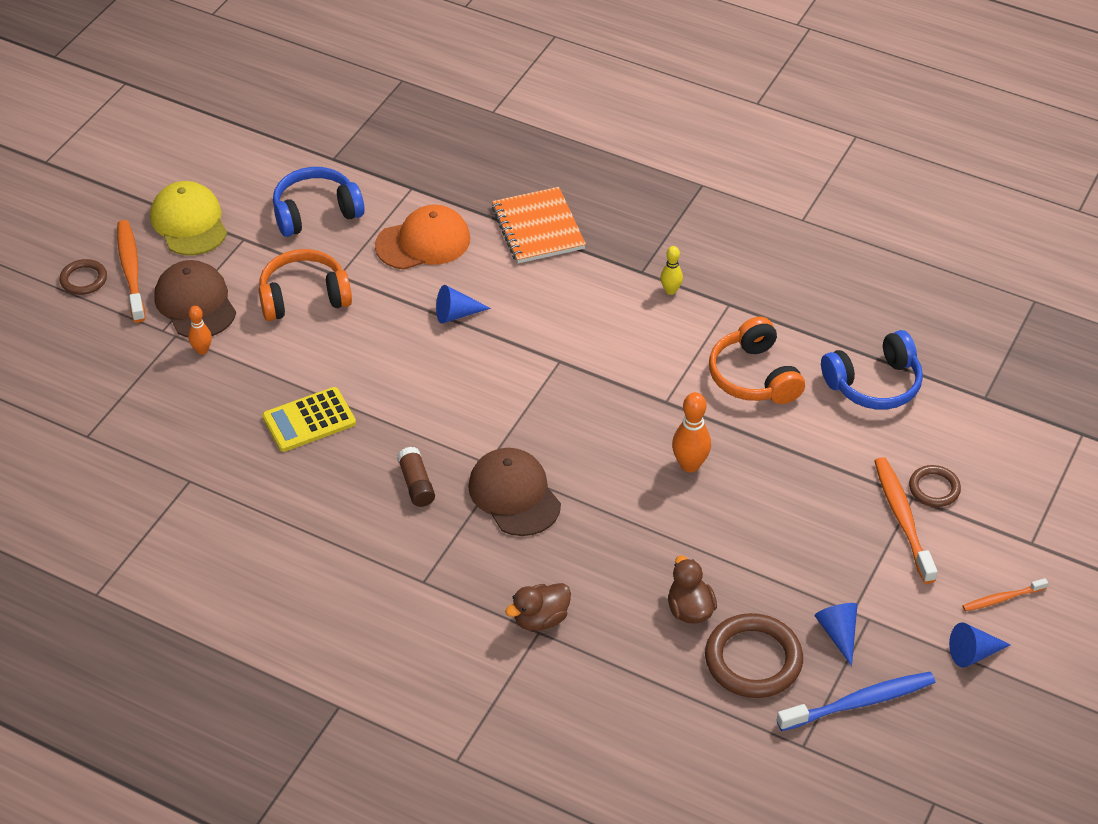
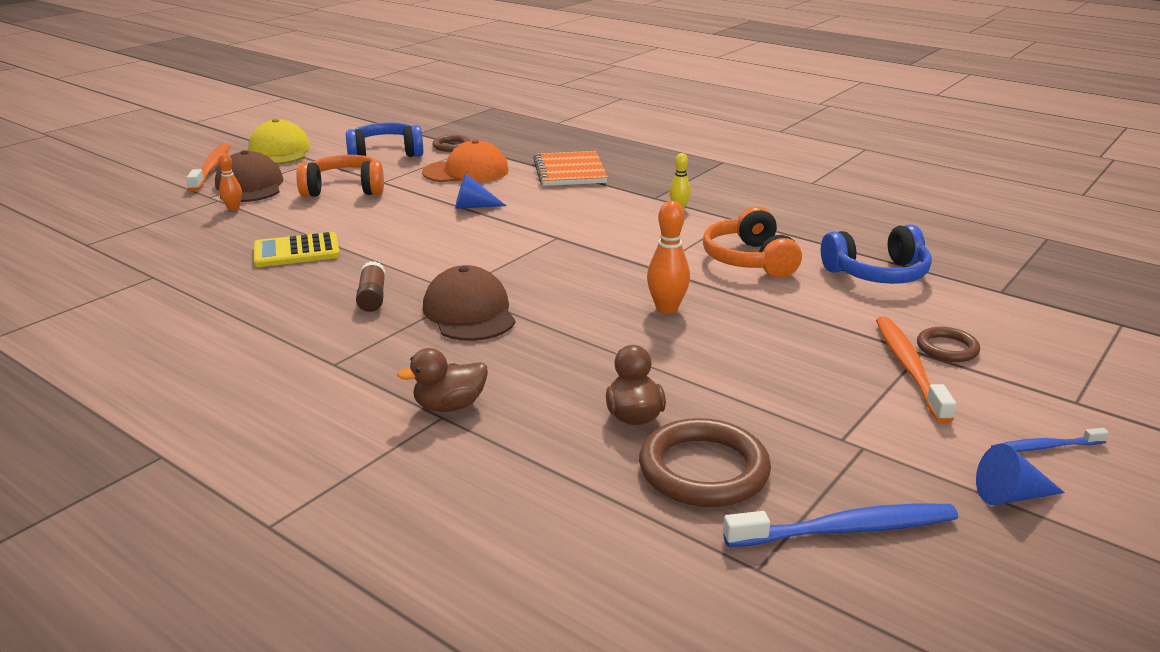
camera: 10 degrees right, 20 degrees down
(83, 279) = (169, 170): brown ring -> brown ring (452, 146)
(838, 633) = (821, 457): blue cone -> none
(1002, 599) = (1045, 447): orange toothbrush -> blue toothbrush

